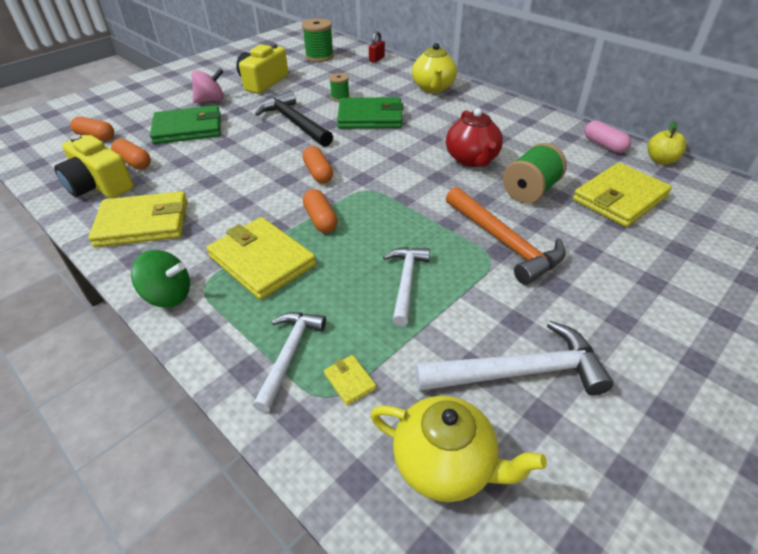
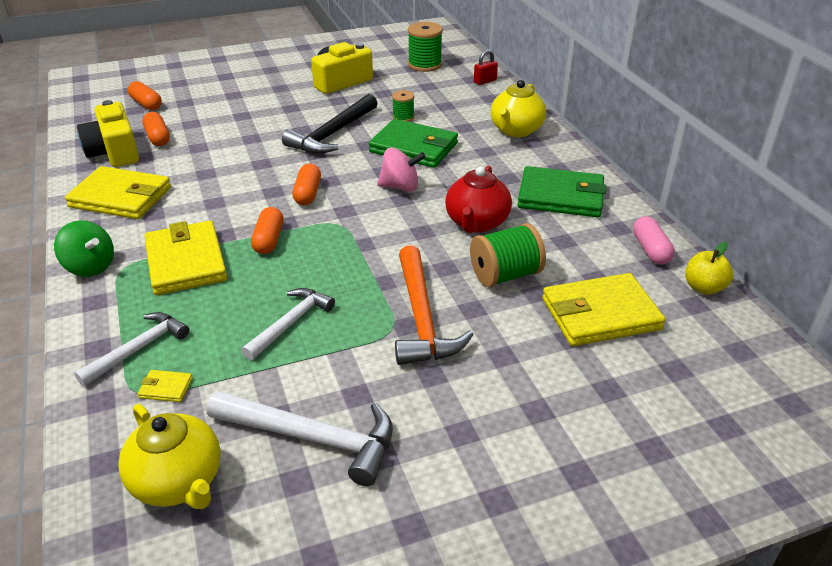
camera: 25 degrees right, 5 degrees down
(188, 129) = (229, 116): green wallet -> green wallet (561, 196)
(211, 100) = (274, 91): pink spinning top -> pink spinning top (400, 187)
(294, 122) = (332, 134): black hammer -> black hammer turned 135 degrees counterclockwise
(349, 381) = (166, 388): yellow wallet -> yellow wallet turned 75 degrees counterclockwise

